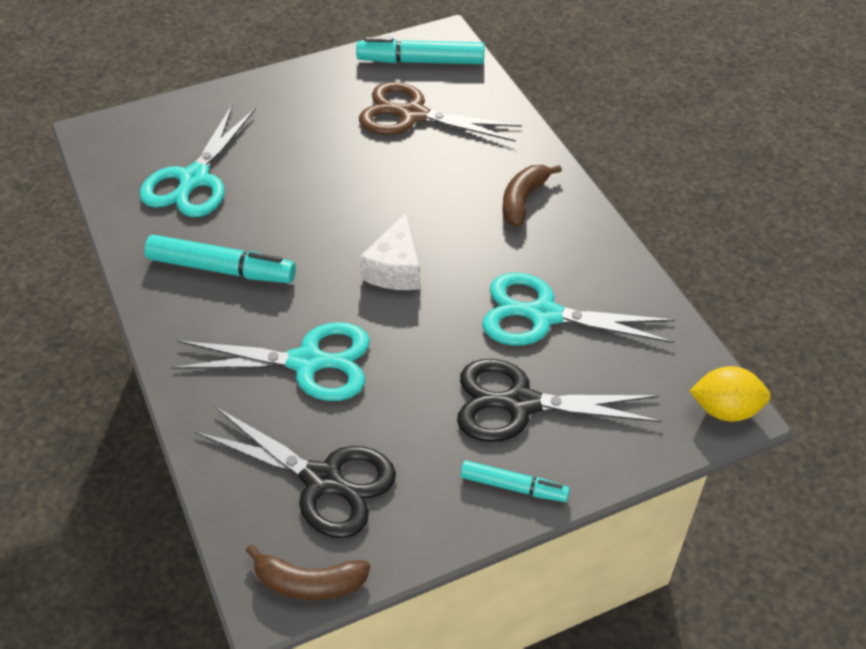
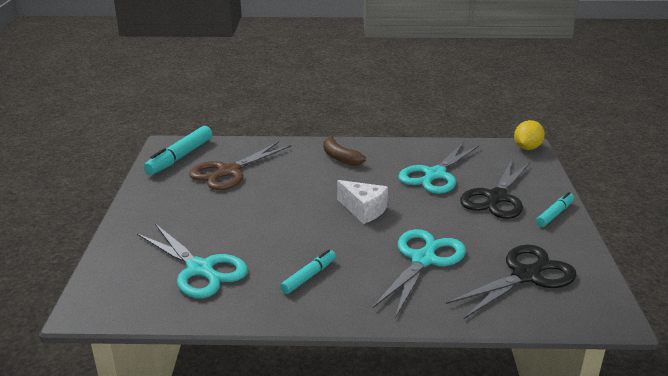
camera: 65 degrees left, 20 degrees down
(221, 269) = (309, 276): turquoise marker -> turquoise marker, size x0.61
(309, 583) = (605, 298): brown banana -> none

